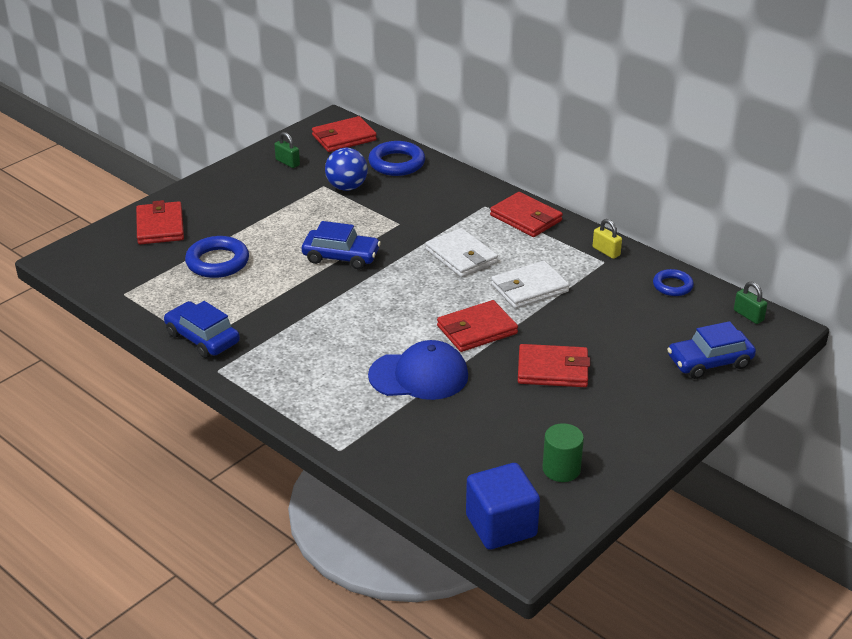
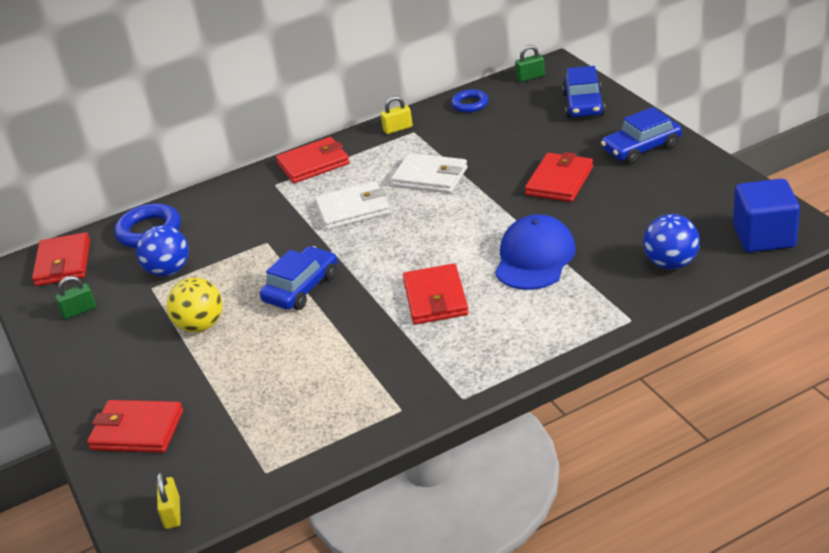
camera: 65 degrees left, 0 degrees up
(80, 264) = (172, 513): none -> yellow padlock
(202, 338) = (395, 406): blue car -> blue car (641, 148)
(217, 262) = (250, 384): blue ring -> none
(282, 221) = (200, 325): none -> yellow ball
(434, 464) = (671, 263): none -> blue ball
(477, 330) = (479, 215): red wallet -> red wallet (435, 298)
(529, 288) = (430, 177): white wallet -> white wallet turned 60 degrees counterclockwise
(561, 469) = (698, 195): green cylinder -> none

